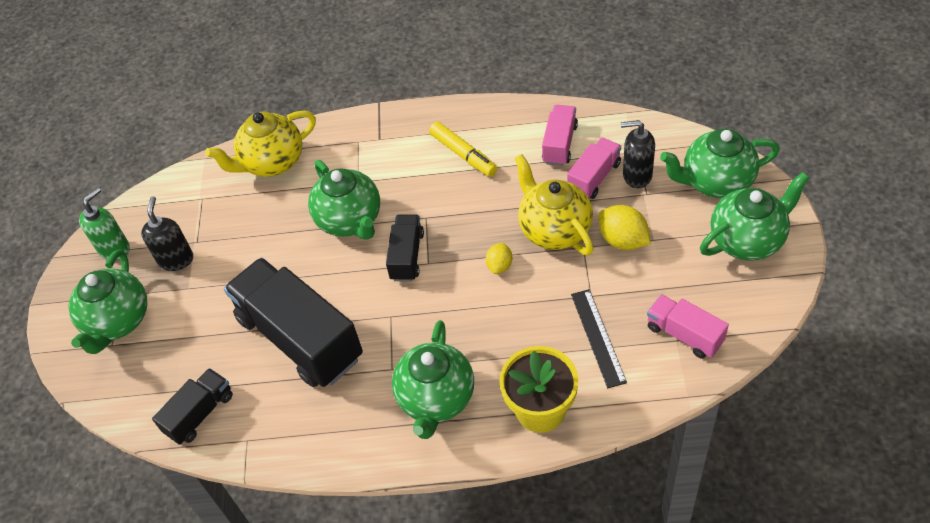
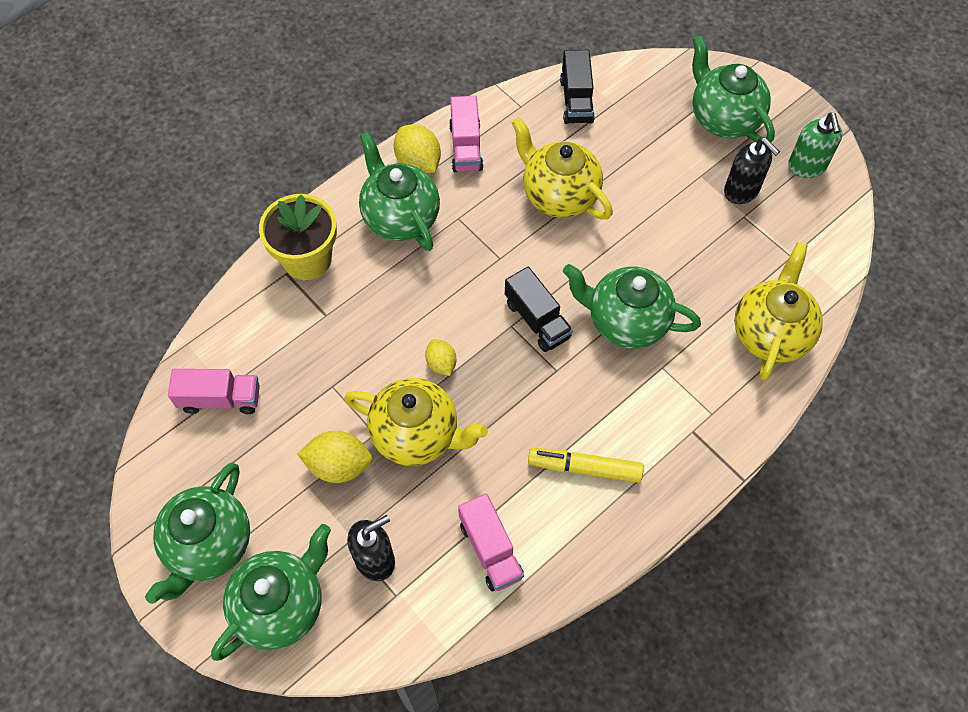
camera: 135 degrees right, 10 degrees up
(300, 338) = (559, 195): black truck -> yellow teapot
(379, 441) = (418, 163): none -> yellow lemon
(594, 178) = (420, 526): pink truck -> pink truck (466, 147)
(598, 337) = (299, 349): black ruler -> none

